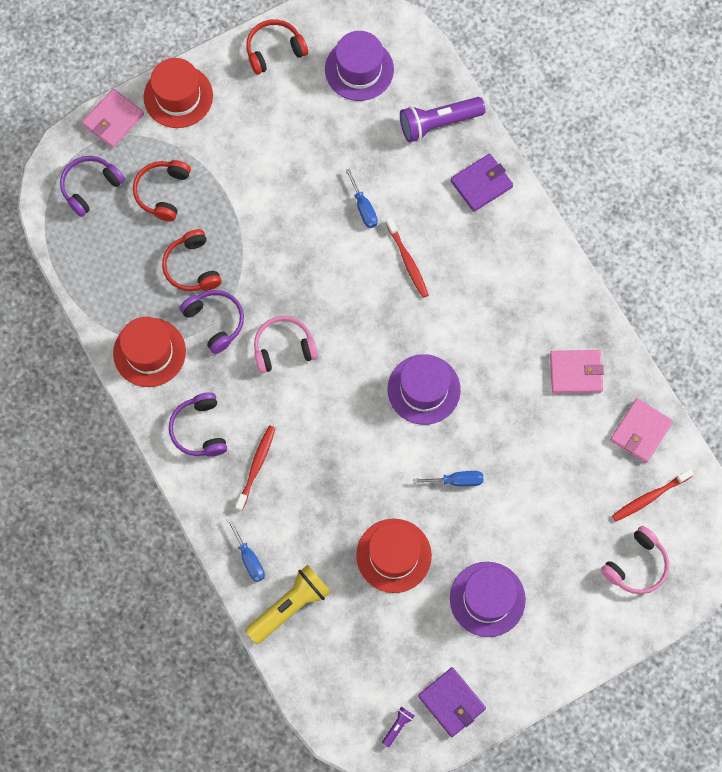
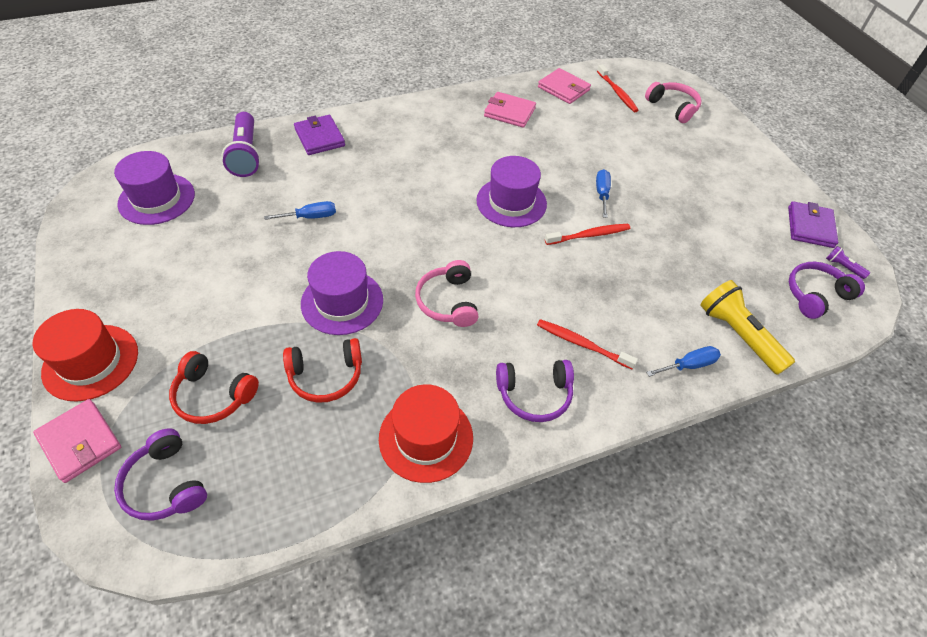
camera: 85 degrees left, 20 degrees down
(215, 322) = (402, 361): purple headphones -> purple headphones (816, 295)
(274, 50) = (90, 262): red headphones -> none
(393, 555) = (676, 246): red hat -> none
(407, 261) = (379, 194): red toothbrush -> red toothbrush (589, 235)
(451, 702) = (810, 227): purple wallet -> purple wallet turned 45 degrees counterclockwise
(487, 599) = (711, 191): purple hat -> purple hat (342, 302)
(575, 372) = (509, 112): pink wallet -> pink wallet turned 75 degrees counterclockwise

